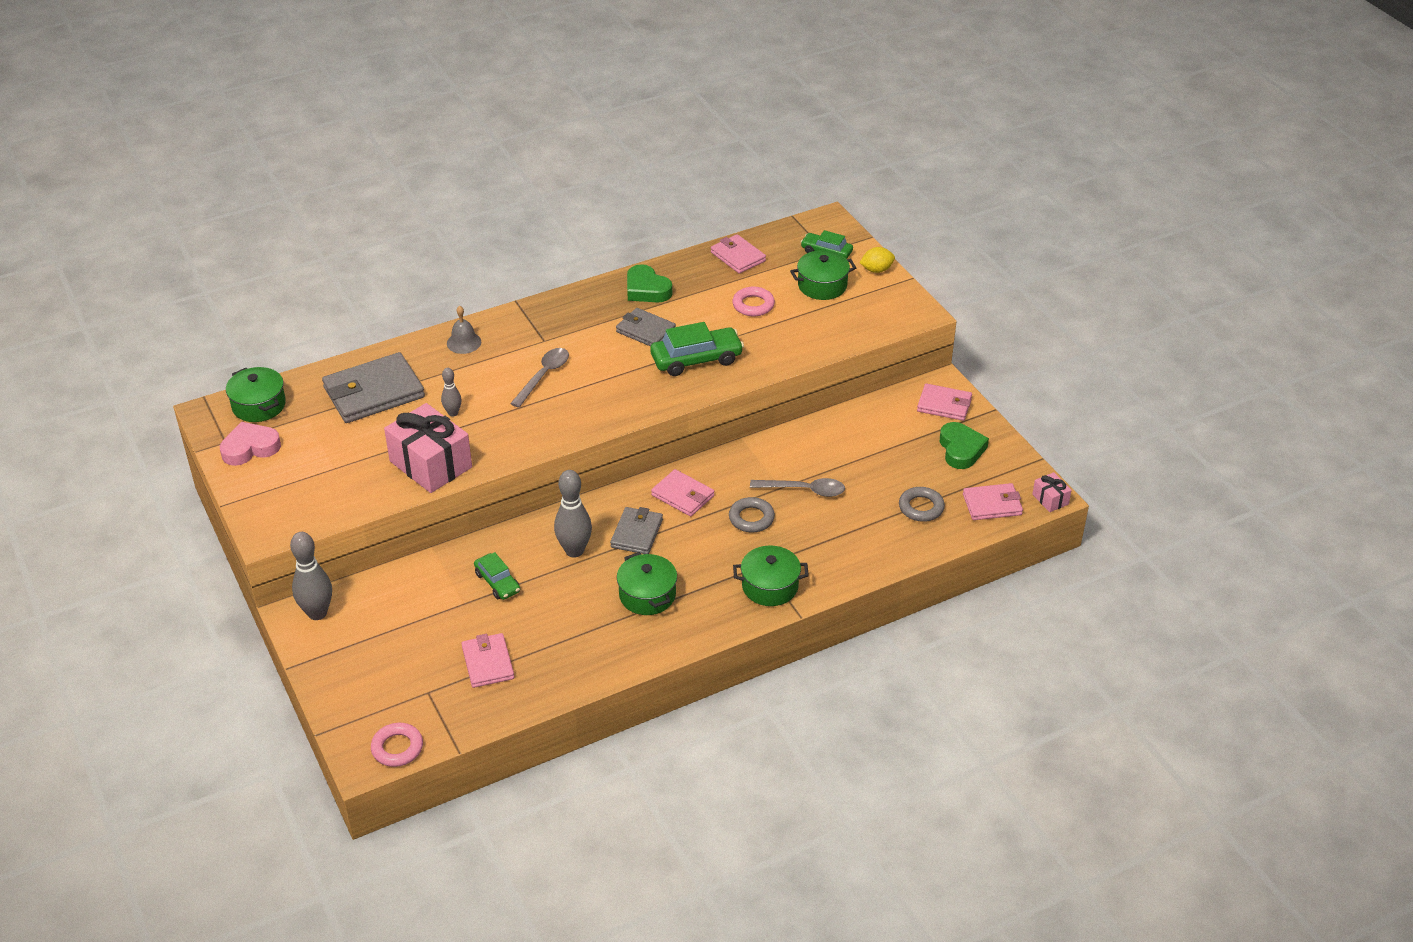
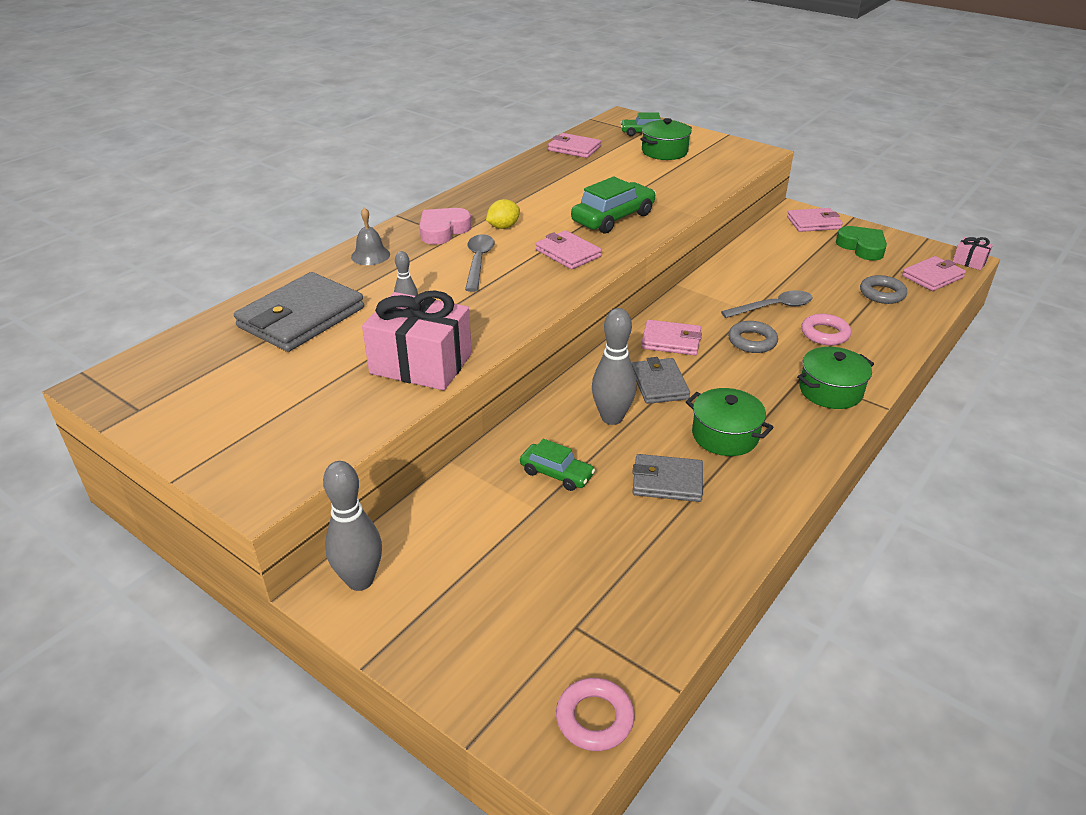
camera: 25 degrees left, 5 degrees down
(250, 448) = (177, 407): pink heart -> pink heart (443, 230)
(259, 405) = (163, 362): green pot -> none
(488, 663) = (620, 564): pink wallet -> pink wallet (568, 253)
(646, 289) = (516, 183): green heart -> none
(646, 331) = (545, 209): grey wallet -> grey wallet (667, 481)
(753, 305) = (622, 174): pink ring -> pink ring (825, 334)
(876, 270) = (695, 135): yellow lemon -> yellow lemon (503, 227)

